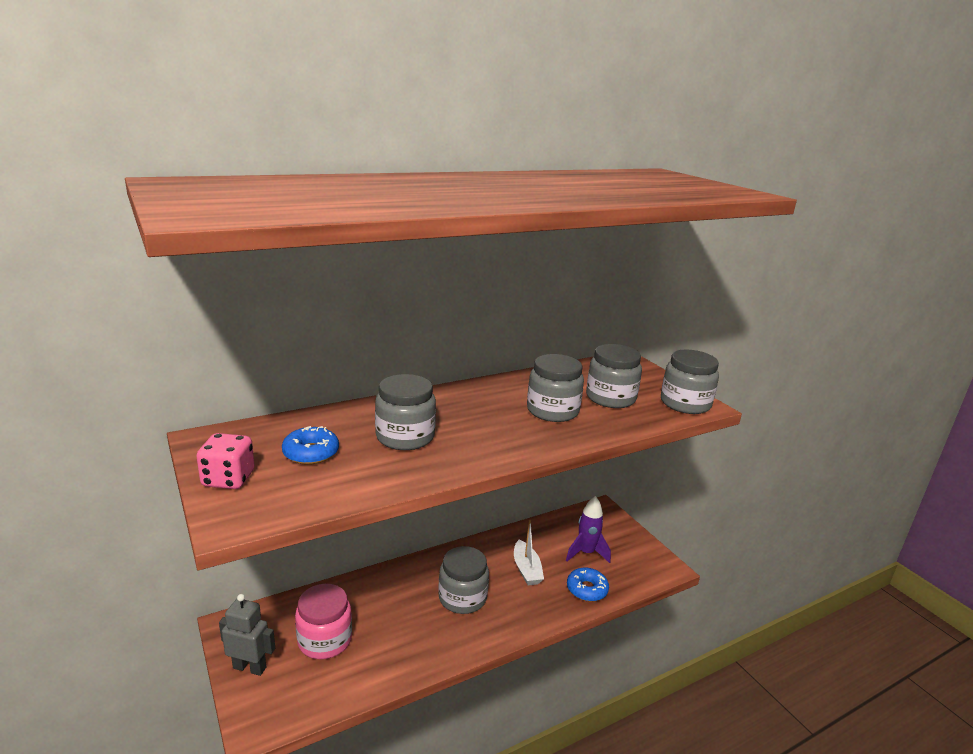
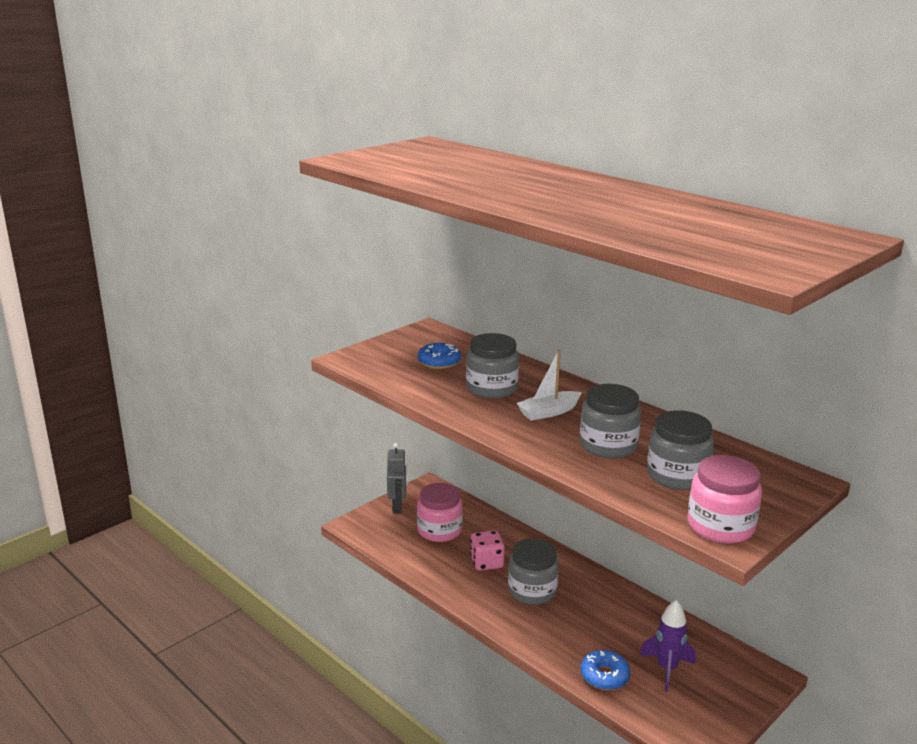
camera: 75 degrees right, 0 degrees up
(228, 479) = (388, 347): pink dice -> pink dice (486, 563)
(526, 569) = (602, 626): white boat -> white boat (549, 412)
(685, 403) = (720, 526): grey jar -> pink jar

